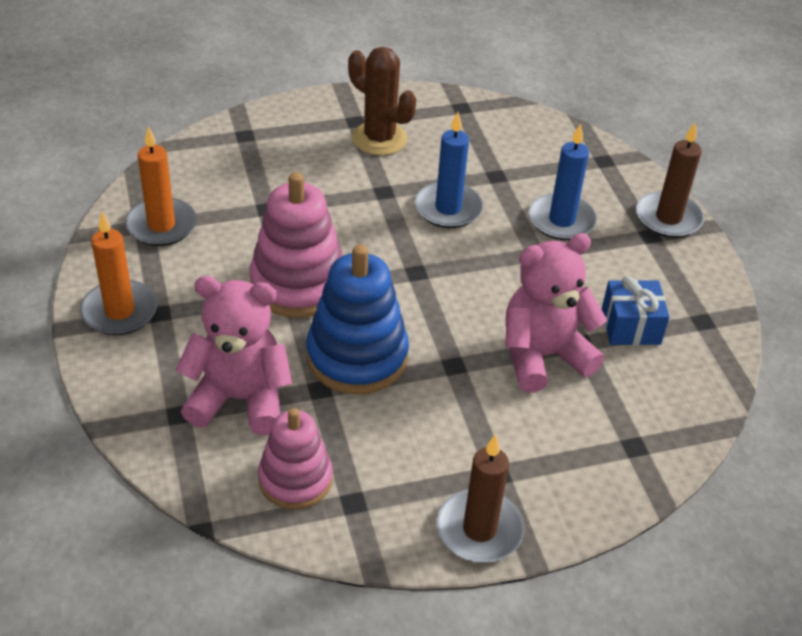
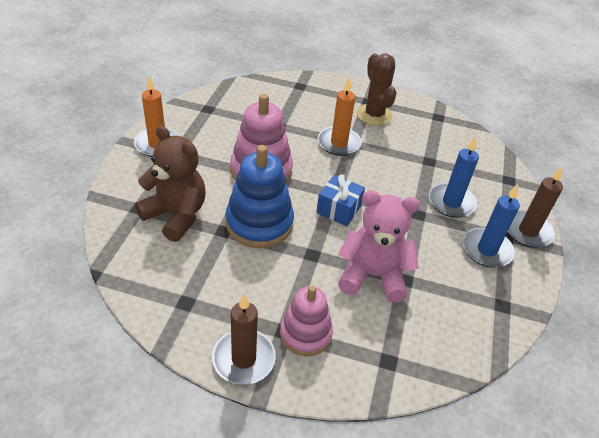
camera: 30 degrees right, 0 degrees up
(161, 225) = (217, 112): orange candle -> orange candle (339, 143)
(239, 399) = (176, 215): pink teddy bear -> brown teddy bear
(295, 479) = (165, 273): pink stacking toy -> pink stacking toy (305, 333)
(448, 208) = (383, 167): blue candle -> blue candle (486, 250)
(630, 326) = (447, 285): blue gift -> blue gift (338, 209)

